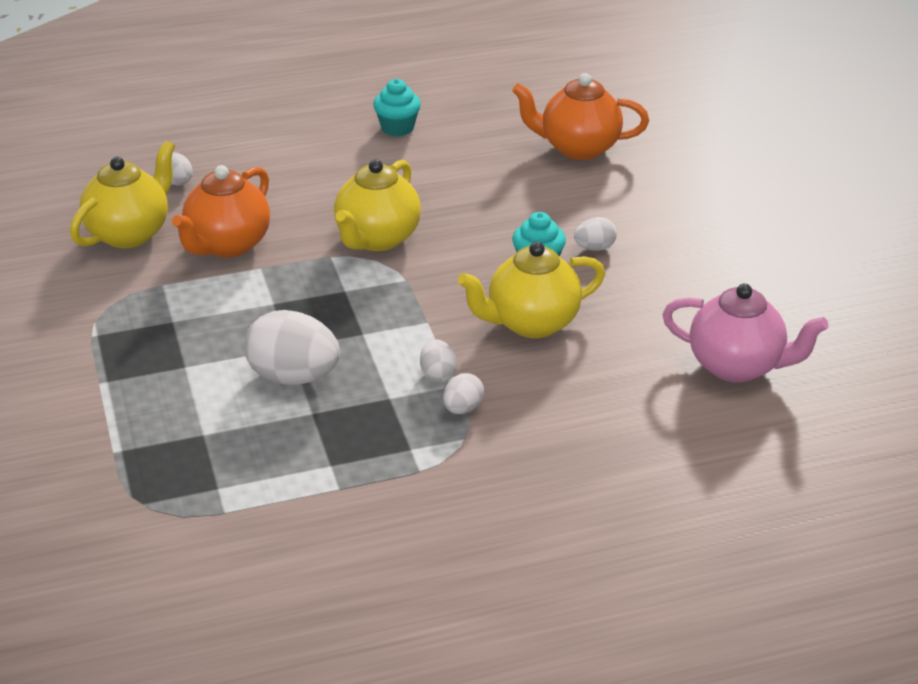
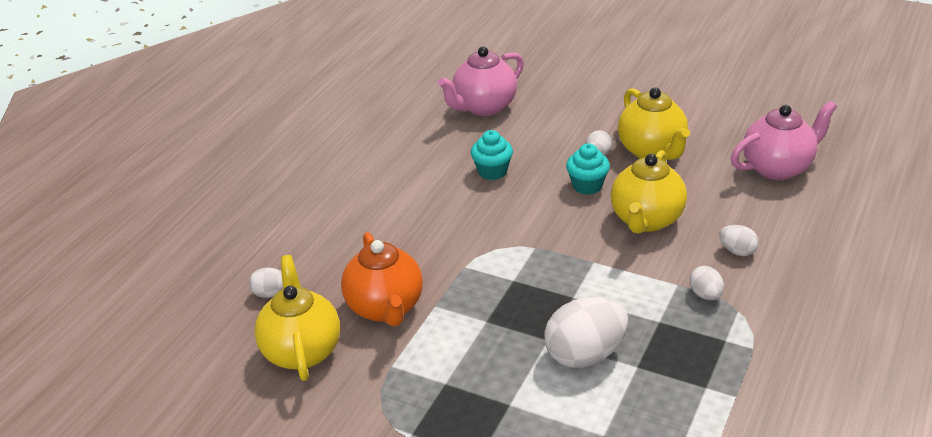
camera: 45 degrees left, 0 degrees up
(377, 239) = (472, 236): yellow teapot -> yellow teapot (652, 151)
(397, 128) = (355, 162): turquoise cupcake -> turquoise cupcake (492, 171)
(438, 375) = (657, 287): white egg -> white egg (737, 251)
(578, 148) = (484, 107): orange teapot -> pink teapot

